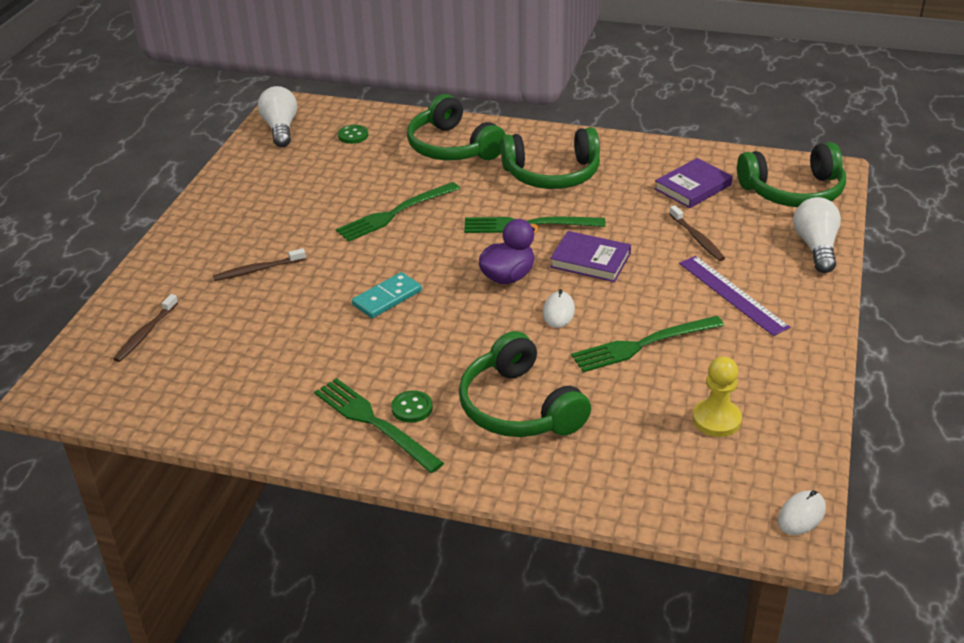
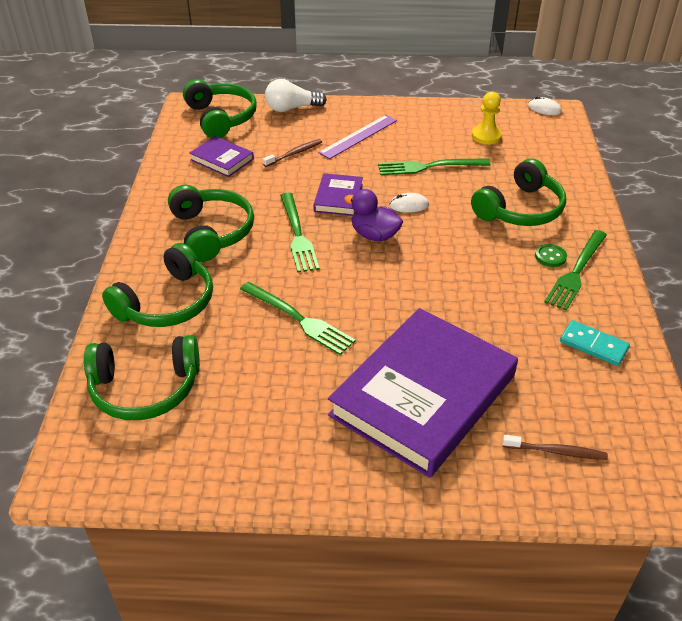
camera: 105 degrees left, 5 degrees up
(258, 270) = (423, 395): brown toothbrush -> purple book
(280, 129) = (129, 465): white light bulb -> none
(353, 135) = (145, 388): green button -> green headphones
(387, 298) = (430, 296): turquoise domino -> turquoise domino (593, 345)
(642, 345) = (429, 167): green fork -> green fork turned 120 degrees clockwise

